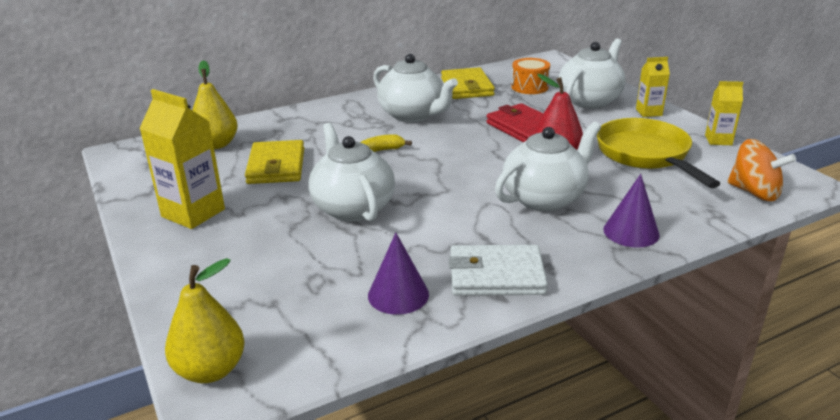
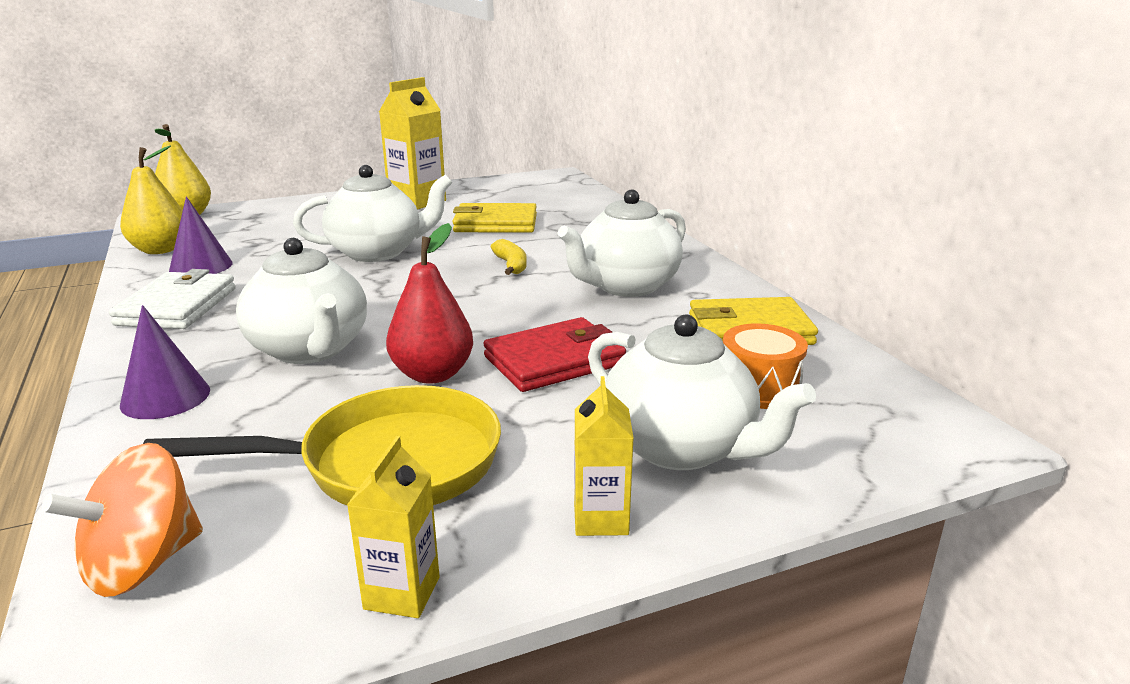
camera: 95 degrees right, 5 degrees down
(216, 144) = (561, 202): yellow pear -> yellow pear (160, 250)

